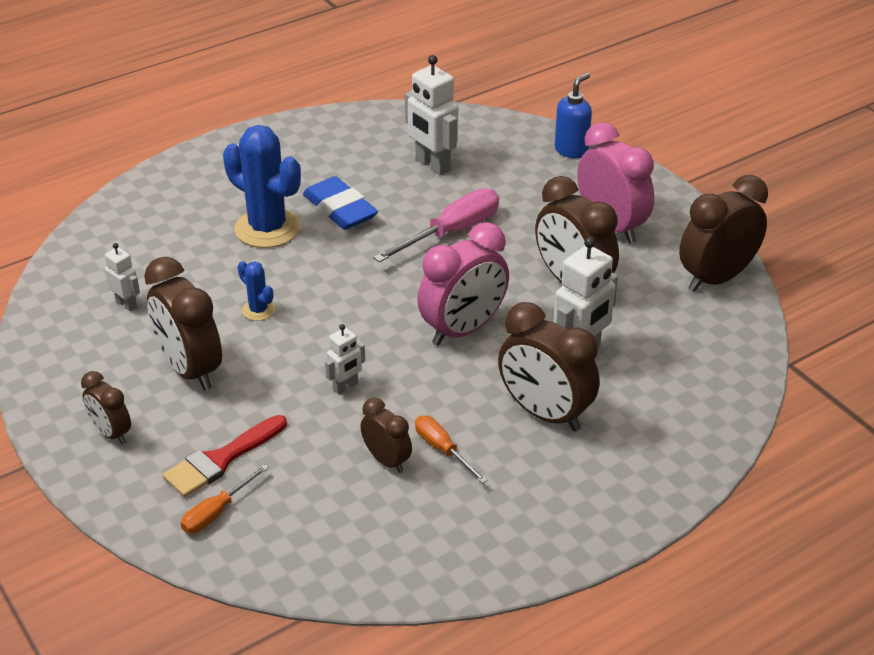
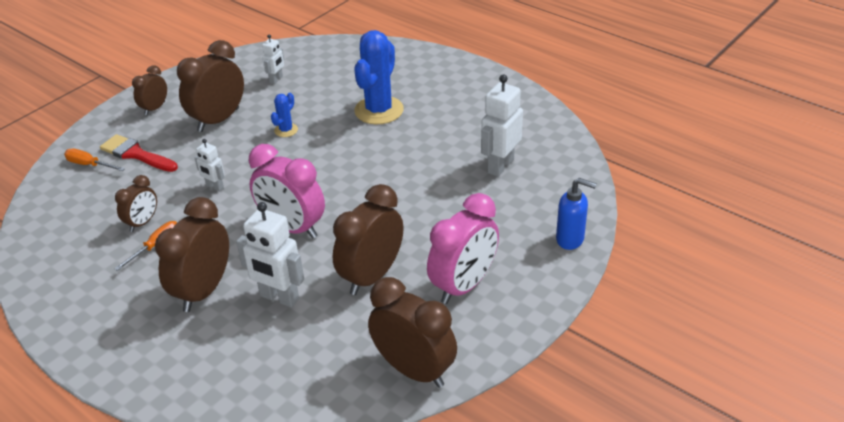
camera: 75 degrees right, 0 degrees up
(340, 209) = (417, 135): blue eraser -> none
(452, 232) = (413, 196): pink screwdriver -> none

